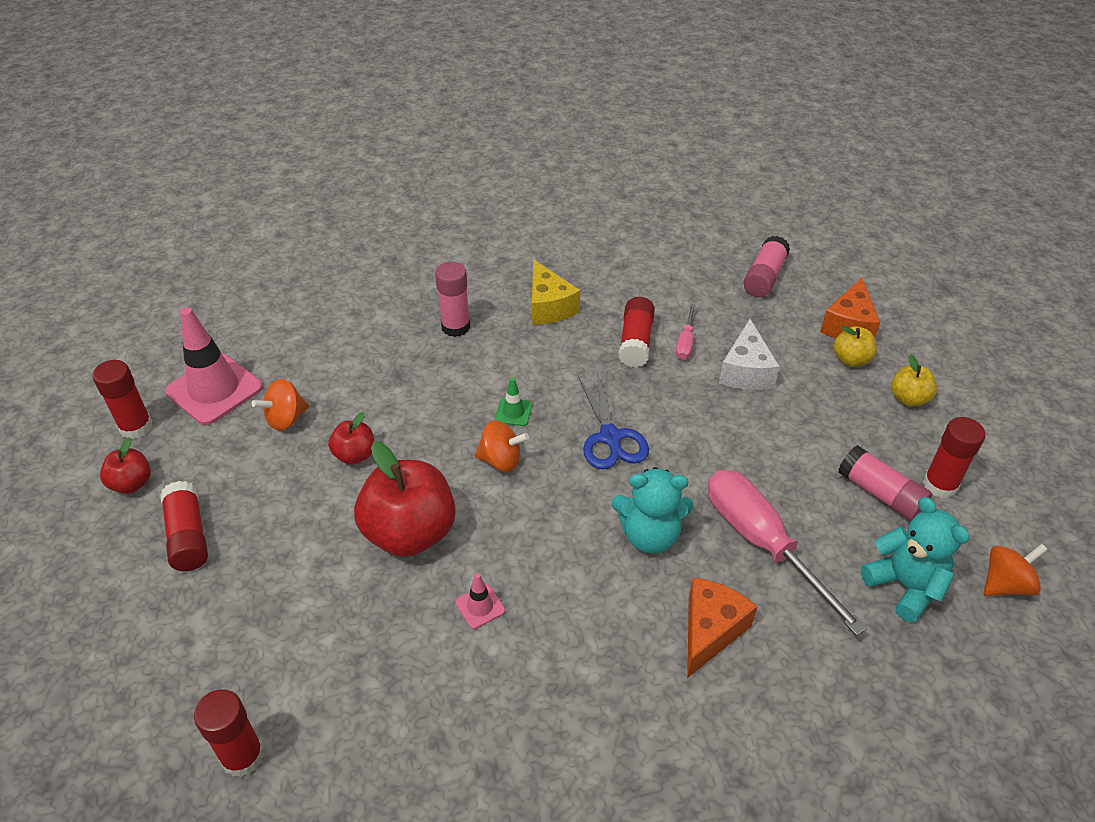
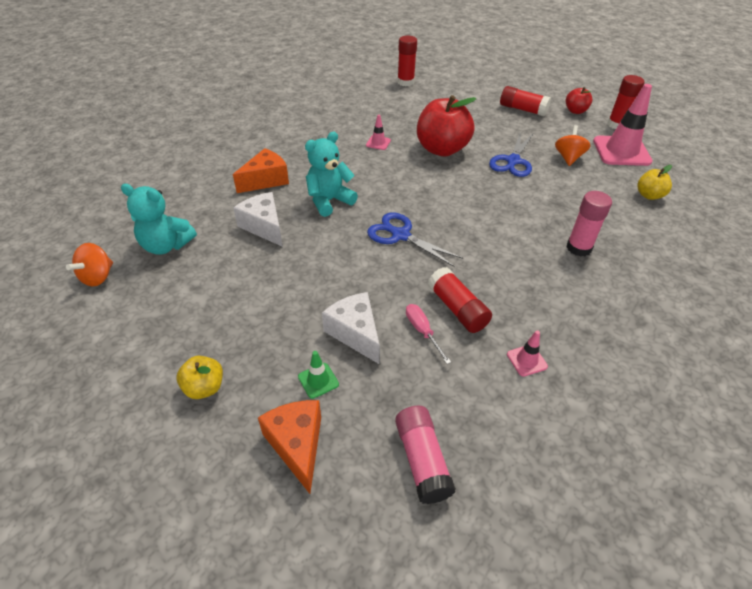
camera: 140 degrees right, 0 degrees up
(355, 455) = (513, 161): red apple -> blue scissors
(501, 460) = (443, 194): orange spinning top -> none
(513, 412) = (470, 219): green traffic cone -> green traffic cone (318, 380)
(549, 306) = (549, 300): yellow cheese -> none
(625, 284) = (526, 360): none -> pink traffic cone
(710, 631) = (266, 180): orange cheese -> orange cheese turned 120 degrees counterclockwise
(762, 543) = (264, 226): pink screwdriver -> white cheese
(851, 359) = (274, 401): yellow apple -> yellow apple (649, 195)
(880, 494) = (201, 291): pink glue stick -> none
(940, 485) = (157, 321): red glue stick -> none

